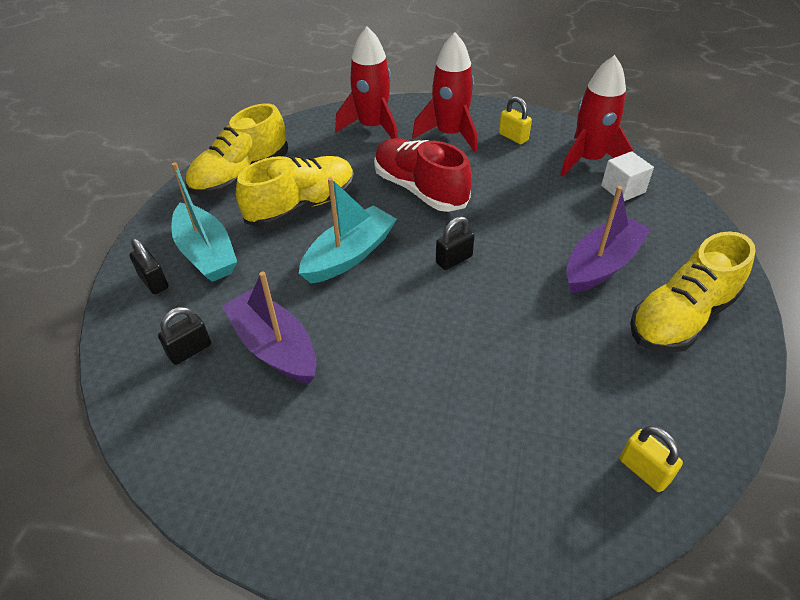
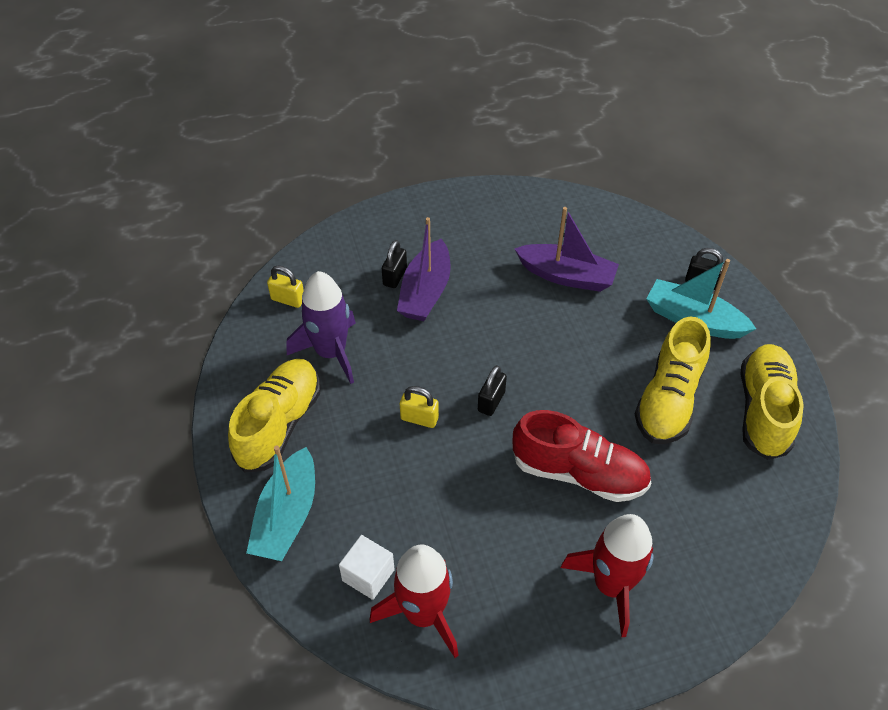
camera: 150 degrees right, 5 degrees up
(190, 350) = (618, 251): black padlock -> black padlock (395, 277)
(349, 255) = (580, 368): turquoise boat -> turquoise boat (287, 516)
(372, 127) = (709, 554): red rocket -> none
(513, 137) = (533, 618): yellow padlock -> yellow padlock (419, 418)
(602, 264) = (360, 453): purple boat -> purple boat (425, 292)
(602, 371) = (331, 352): none -> purple rocket

